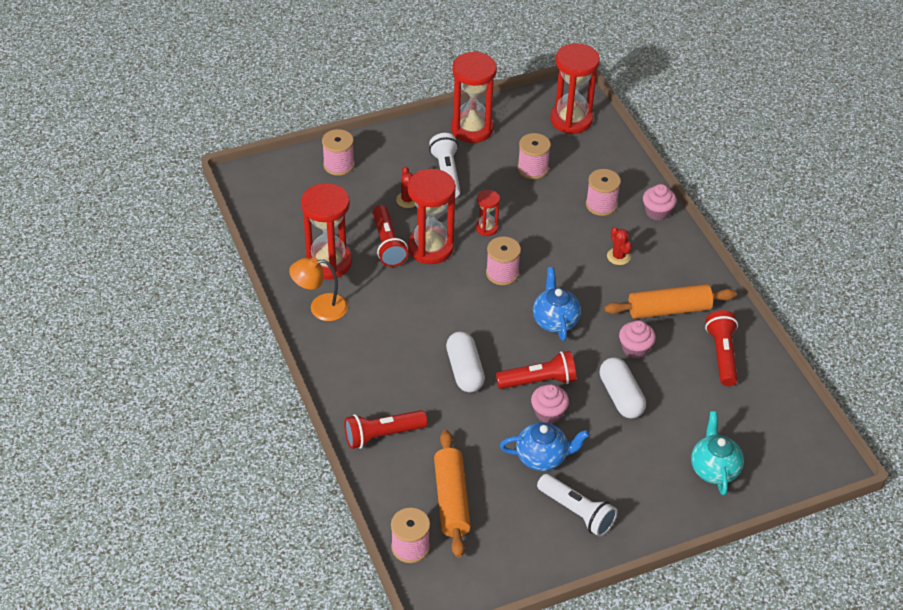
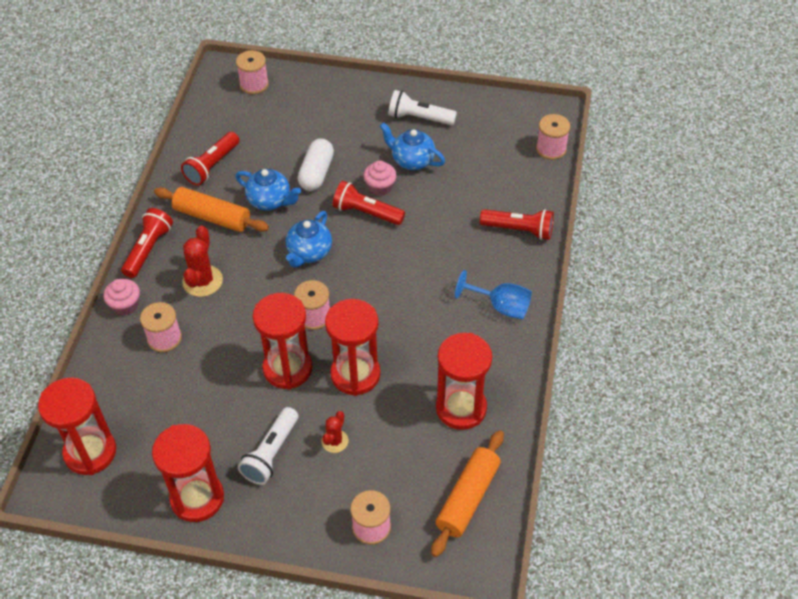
camera: 145 degrees left, 5 degrees up
(320, 308) = (498, 364): orange lamp -> none
(350, 355) = (501, 306): none -> blue goblet
(388, 244) = (391, 399): red flashlight -> red flashlight (148, 249)
(451, 500) = (500, 164): orange rolling pin -> orange rolling pin (468, 498)
(464, 370) = (417, 248): white capsule -> none
(486, 228) = (287, 368): red hourglass -> red hourglass, size x2.01
(532, 168) = (185, 412): pink spool -> pink spool (254, 84)
(577, 512) = (419, 118): white flashlight -> white flashlight turned 60 degrees counterclockwise
(618, 256) = (202, 281): red cactus -> red cactus, size x1.65
(635, 348) = (270, 201): pink cupcake -> blue teapot
(714, 469) = (302, 101): turquoise teapot -> none

